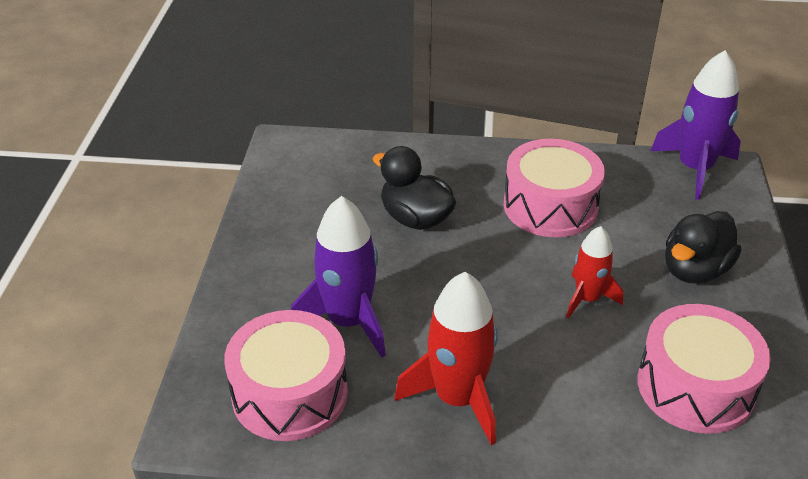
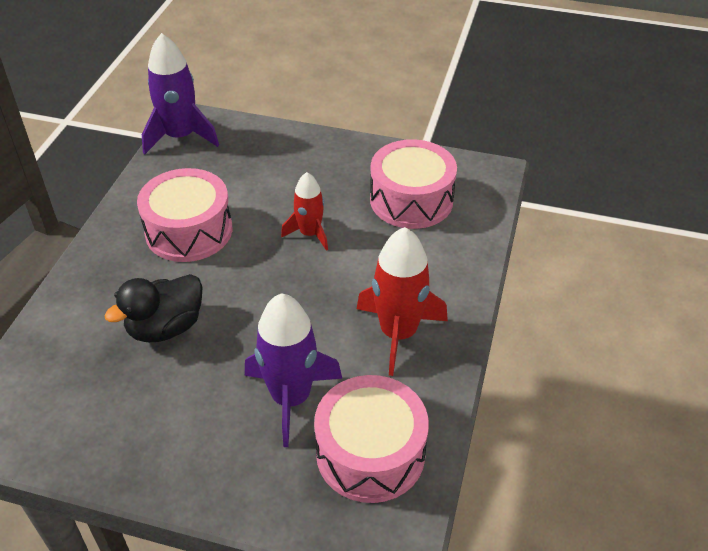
camera: 80 degrees left, 5 degrees up
(694, 270) = (297, 169): black duck -> none

